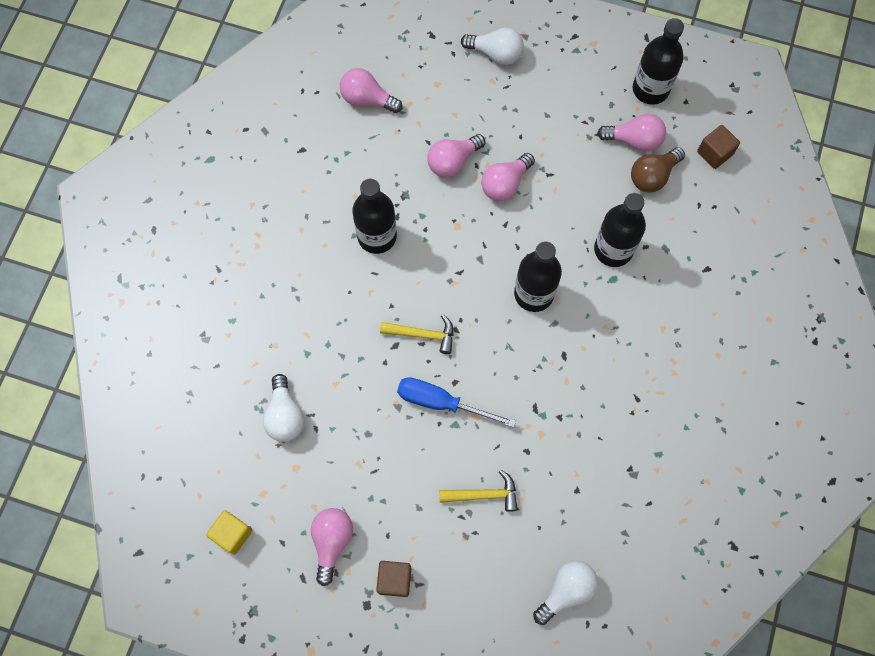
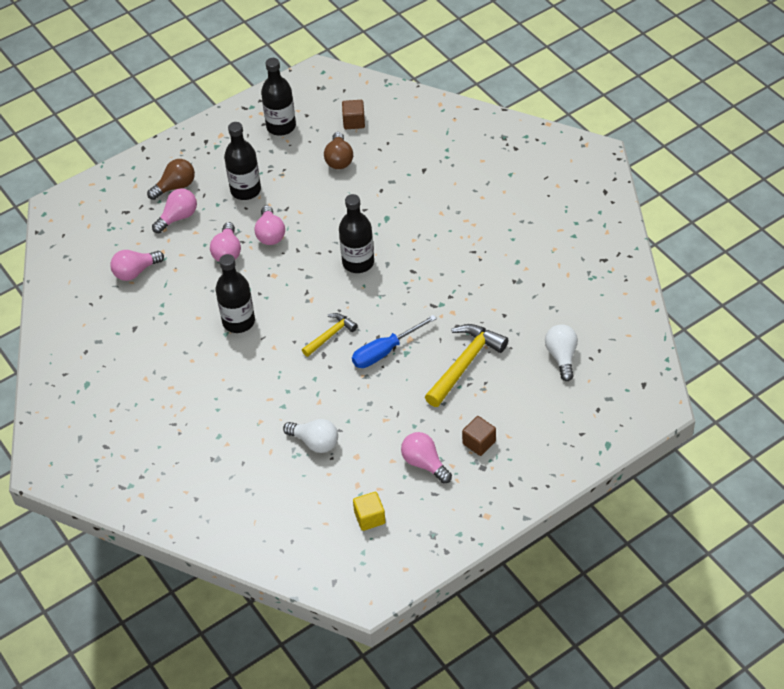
camera: 50 degrees left, 20 degrees down
(484, 495) = (465, 363): yellow hammer -> yellow hammer, size x1.71
(496, 54) = (175, 187): white light bulb -> brown light bulb
(613, 249) = (367, 206): black bottle -> black bottle (245, 190)
(634, 140) = (306, 154): pink light bulb -> pink light bulb (178, 217)

